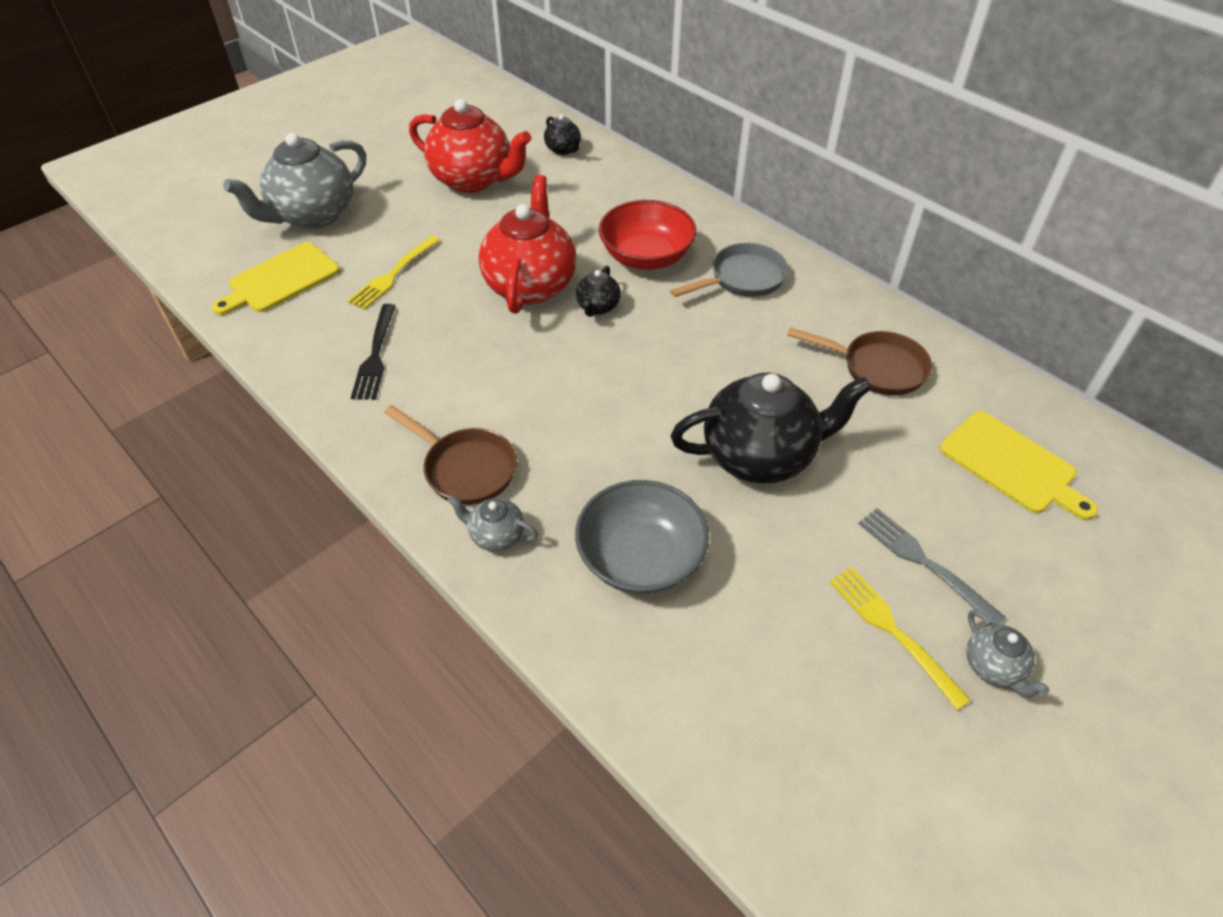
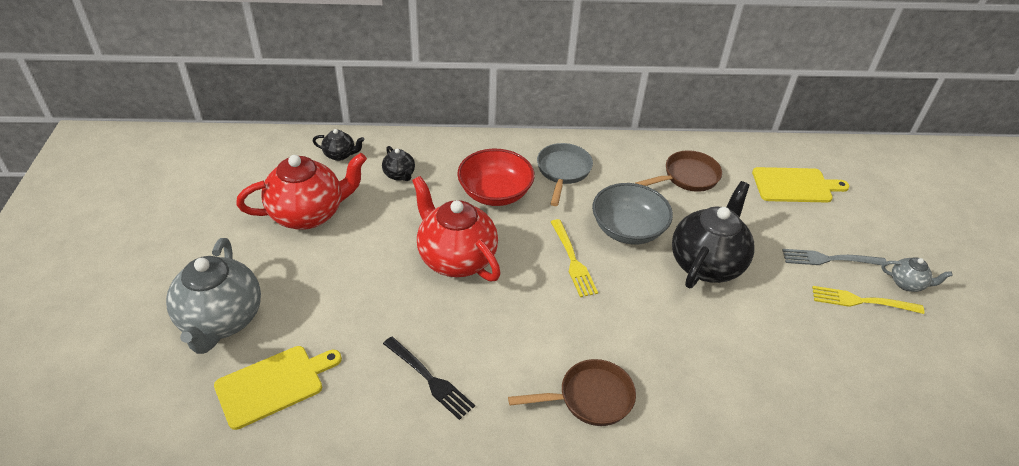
camera: 50 degrees left, 5 degrees down
(281, 279) = (273, 385): yellow cutting board -> yellow cutting board turned 120 degrees counterclockwise
(393, 274) = (355, 317): yellow fork -> yellow fork (572, 260)
(496, 536) = (662, 418): grey teapot -> none
(598, 307) = (514, 243): black teapot -> black teapot (399, 175)
(640, 558) = (736, 363): grey bowl -> grey bowl (628, 229)

